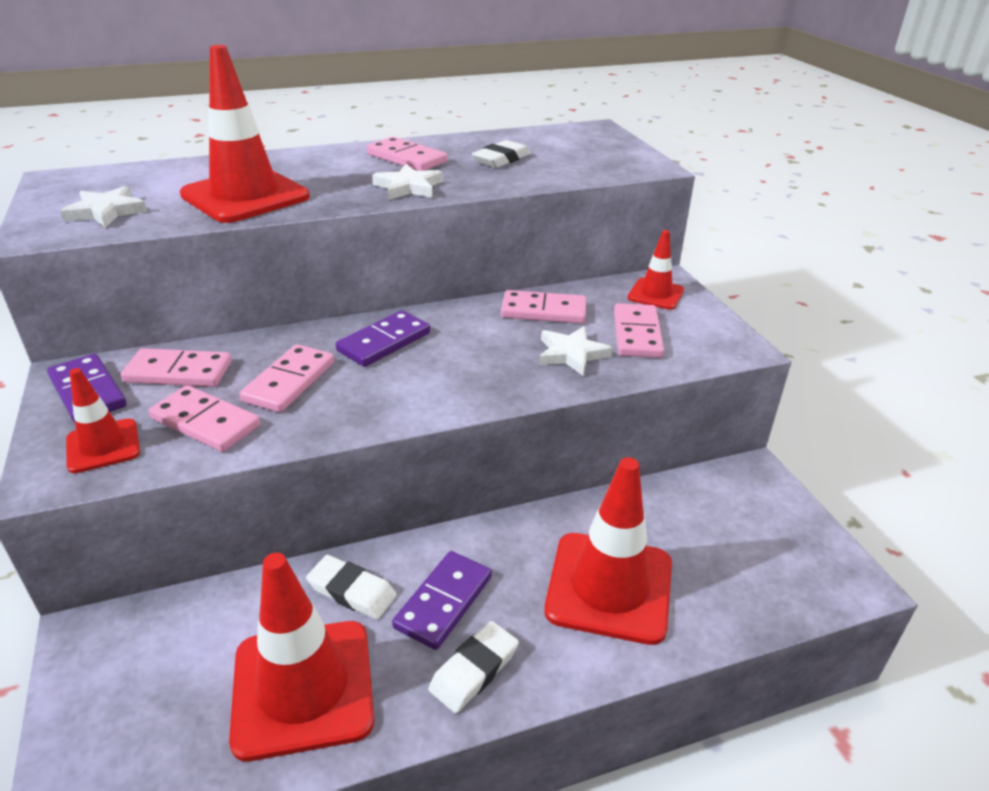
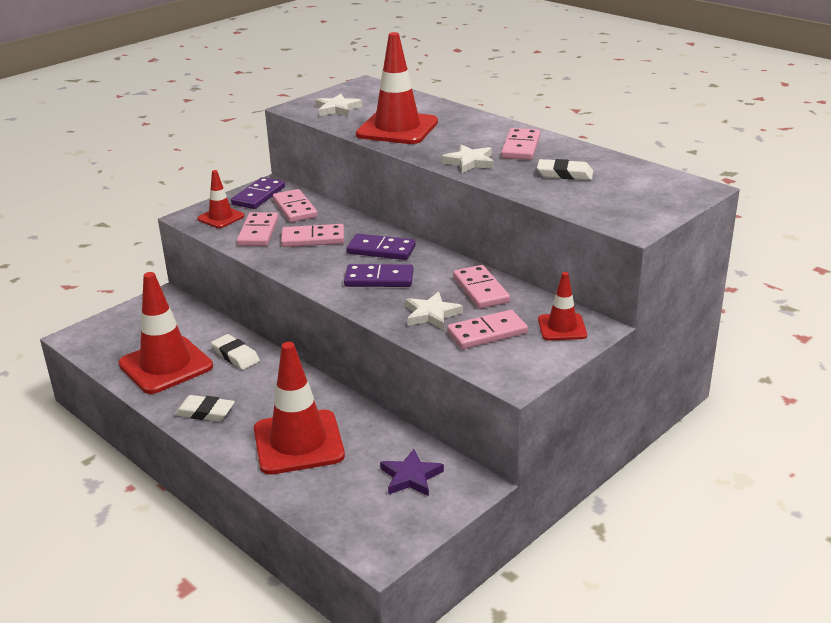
camera: 65 degrees right, 5 degrees down
(352, 591) = (235, 355): white eraser -> white eraser turned 45 degrees counterclockwise
(444, 602) = (247, 387): purple domino -> purple domino (379, 279)
(724, 512) = (411, 477): none -> purple star

